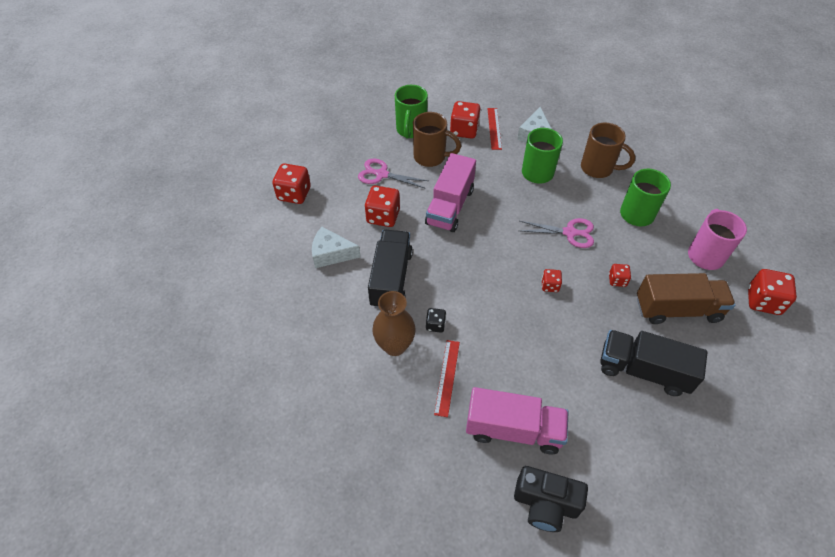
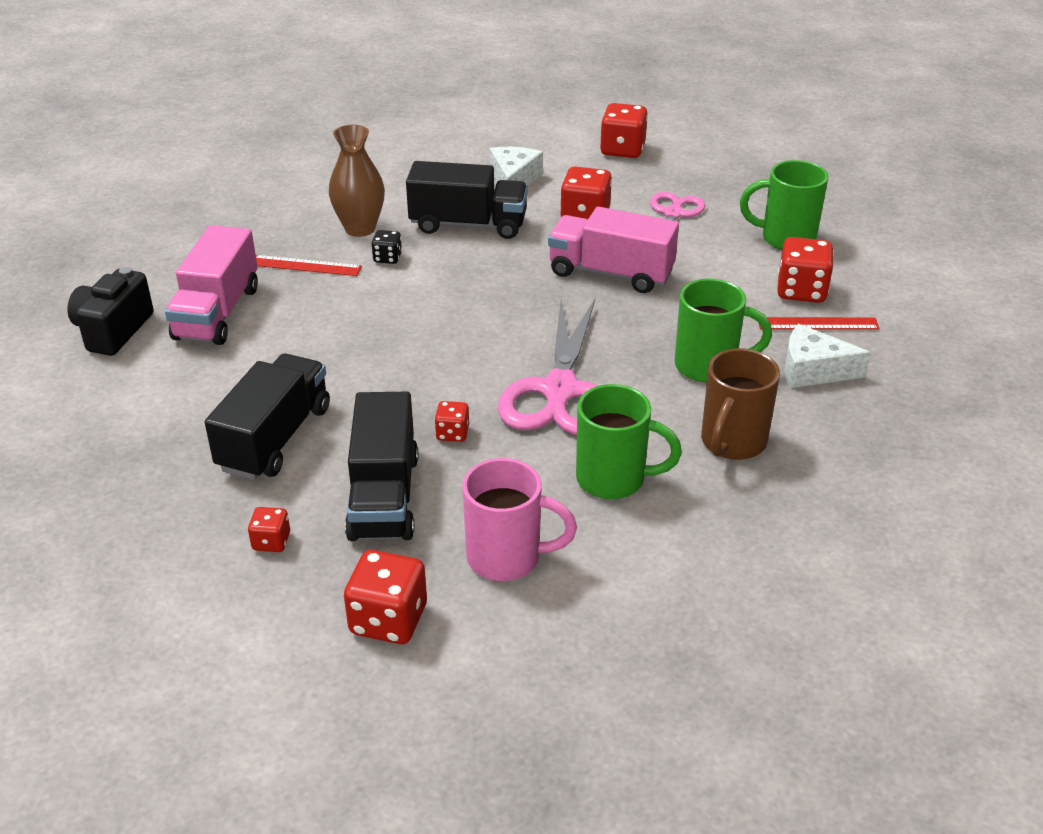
camera: 90 degrees right, 15 degrees down
(431, 157) = (722, 257): brown mug -> none
(550, 285) = (446, 360): red dice -> red dice (271, 541)
(570, 233) = (559, 391): pink scissors -> pink scissors, size x1.68
(677, 309) = (384, 496): brown truck -> black truck

